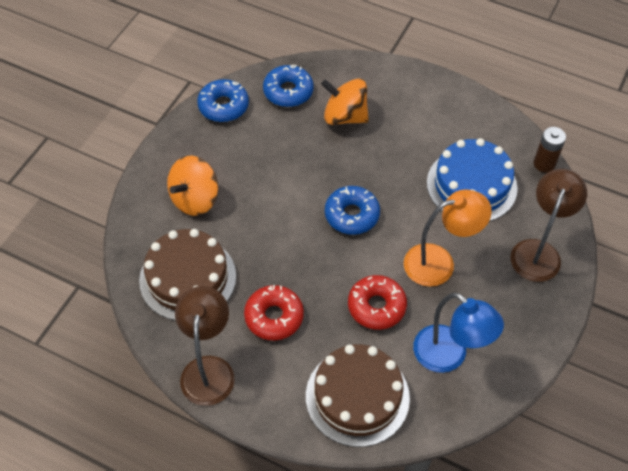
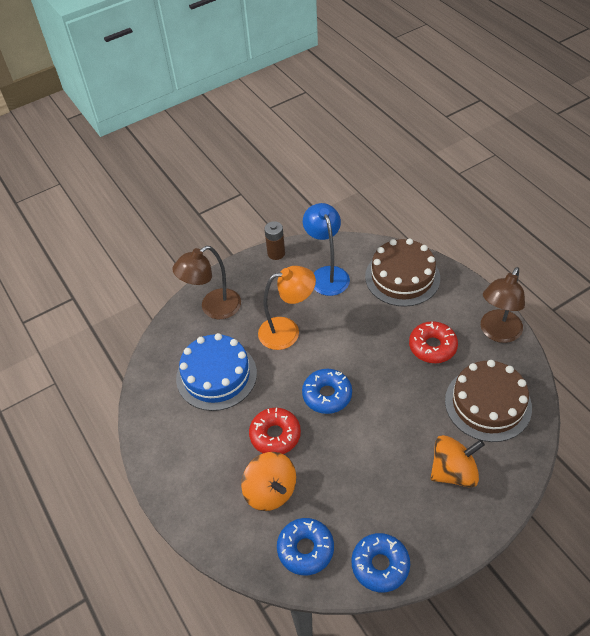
camera: 145 degrees left, 5 degrees down
(376, 306) = (354, 322): red donut -> red donut (275, 435)
(439, 262) = (287, 331): orange lamp -> orange lamp turned 150 degrees clockwise
(544, 164) = (147, 366): brown battery -> brown battery (276, 253)

